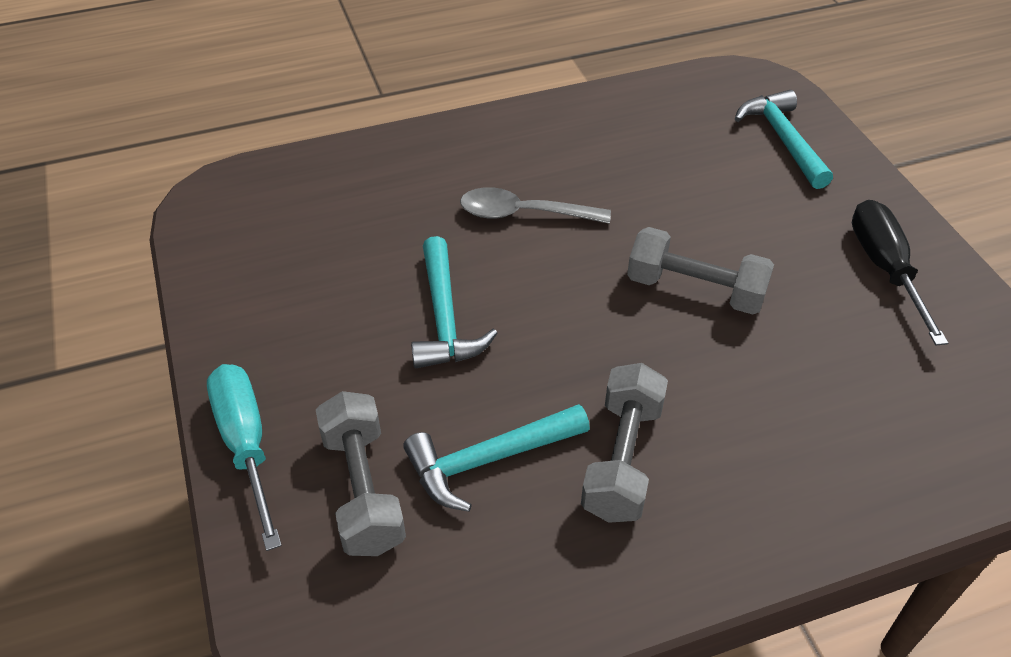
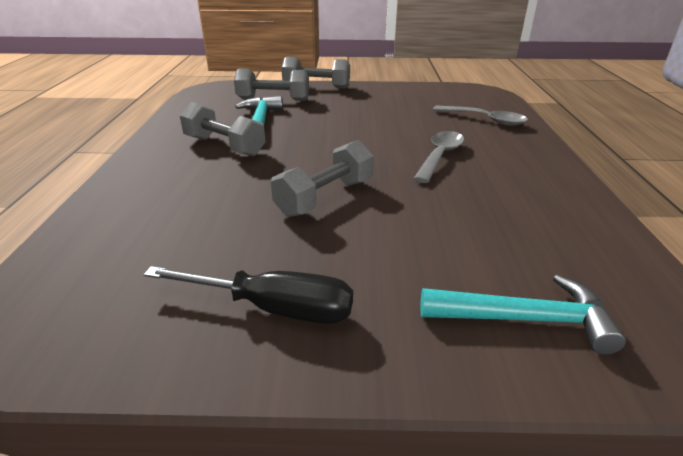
camera: 110 degrees right, 15 degrees down
(246, 445) = (316, 86): turquoise screwdriver -> grey dumbbell
(365, 185) = (484, 120): none -> grey spoon
(445, 317) = (359, 124): turquoise hammer -> none

